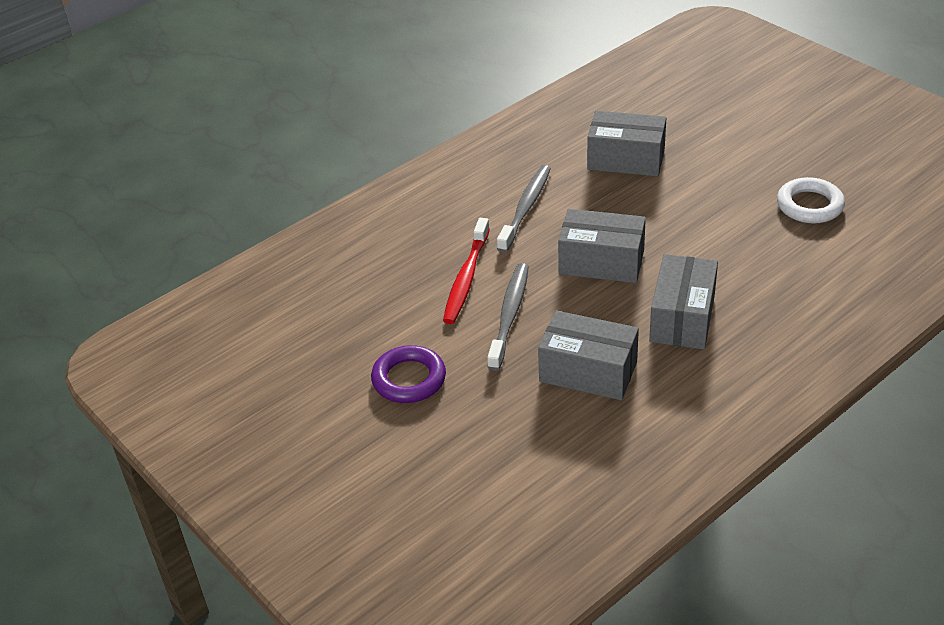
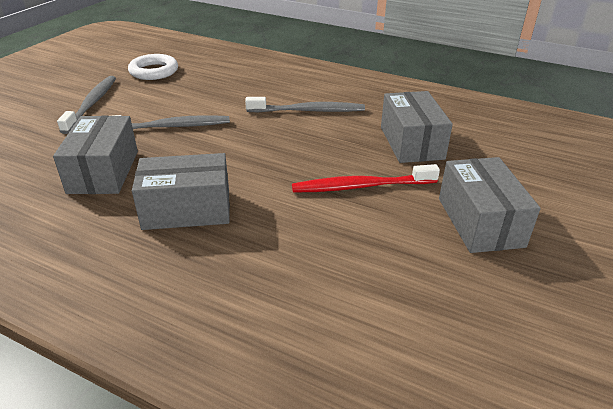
camera: 65 degrees right, 5 degrees down
(409, 379) = (92, 104): purple ring -> grey toothbrush
(466, 278) = (210, 103): red toothbrush -> red toothbrush (361, 186)
(601, 262) = (253, 154): grey box -> grey box (480, 222)
(809, 205) = (425, 272): white ring -> white ring (154, 71)

